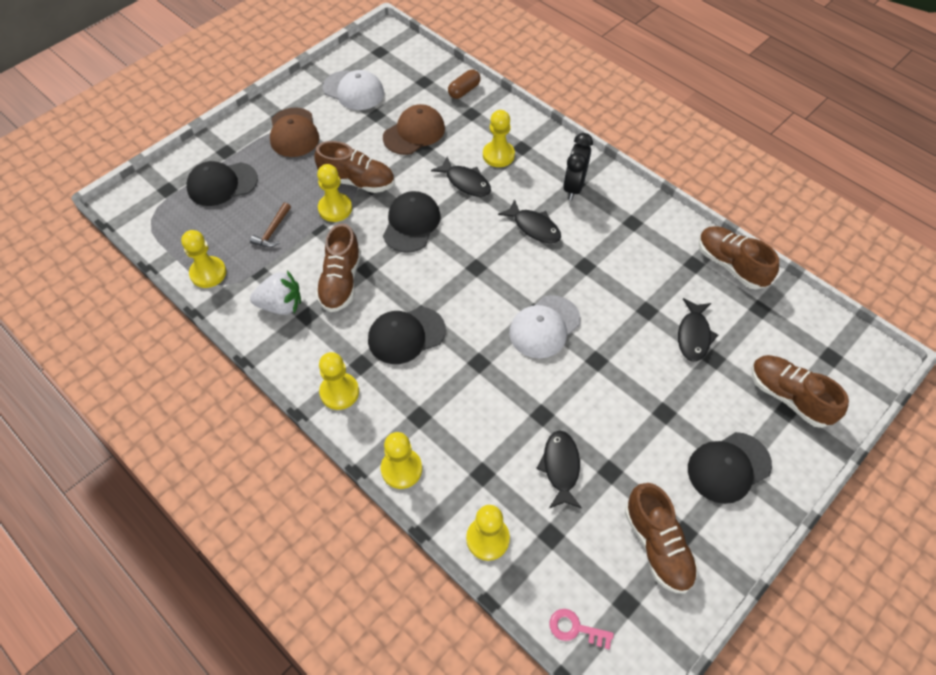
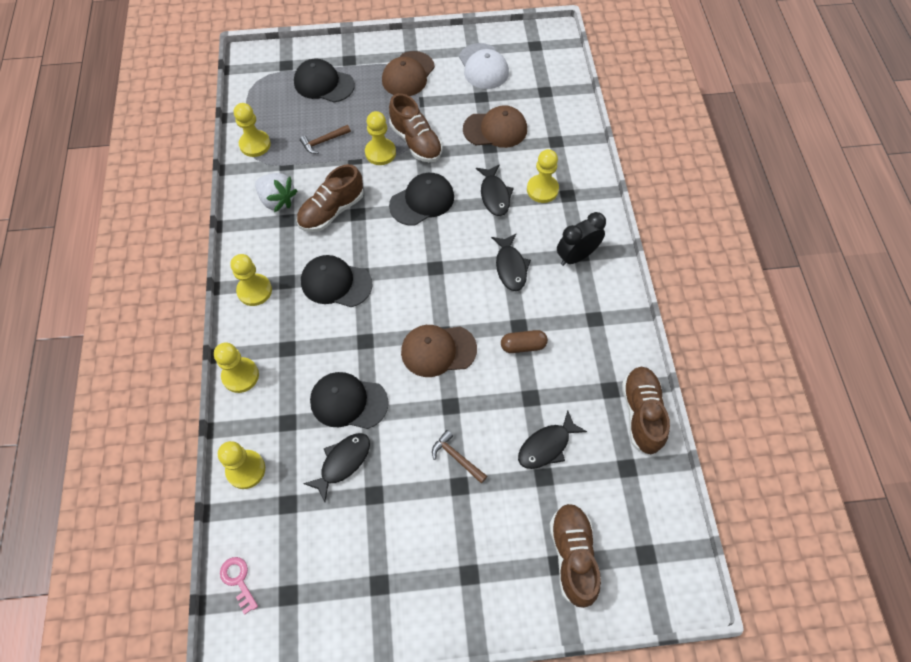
camera: 40 degrees right, 5 degrees up
(464, 91) = (569, 118): brown capsule -> brown capsule (523, 346)
(544, 327) = (438, 350): white cap -> brown cap
(640, 394) = (456, 457): none -> brown hammer
(657, 545) = (351, 576): brown shoe -> none
(728, 467) = (463, 567): black cap -> black cap (348, 402)

